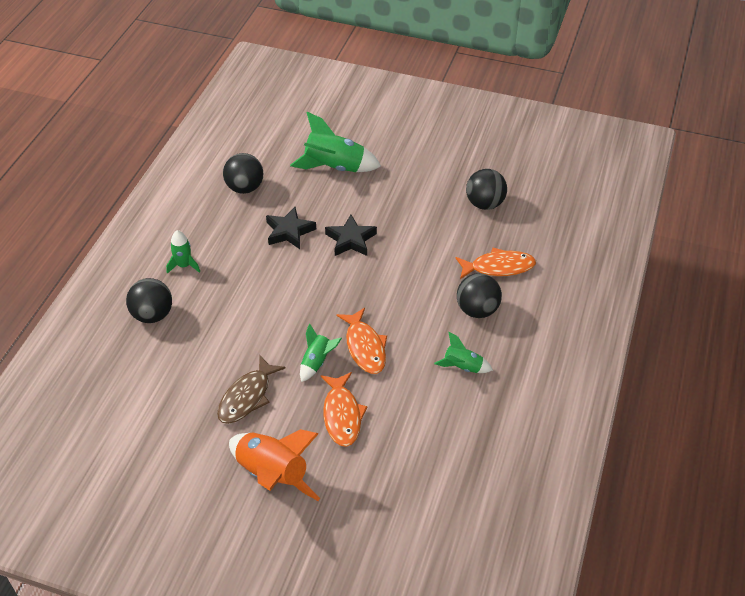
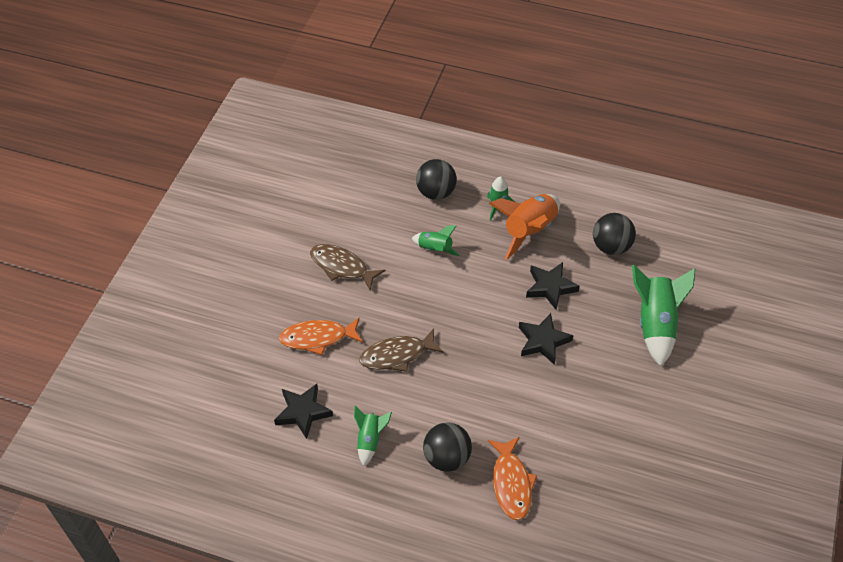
camera: 90 degrees right, 5 degrees up
(272, 475) = (259, 289): orange rocket -> orange rocket (529, 231)
(317, 362) = (379, 317): green rocket -> green rocket (435, 249)
(365, 347) = (397, 355): orange fish -> brown fish
(434, 423) = (303, 412): none -> black star
(485, 204) = (614, 475): black ball -> none

